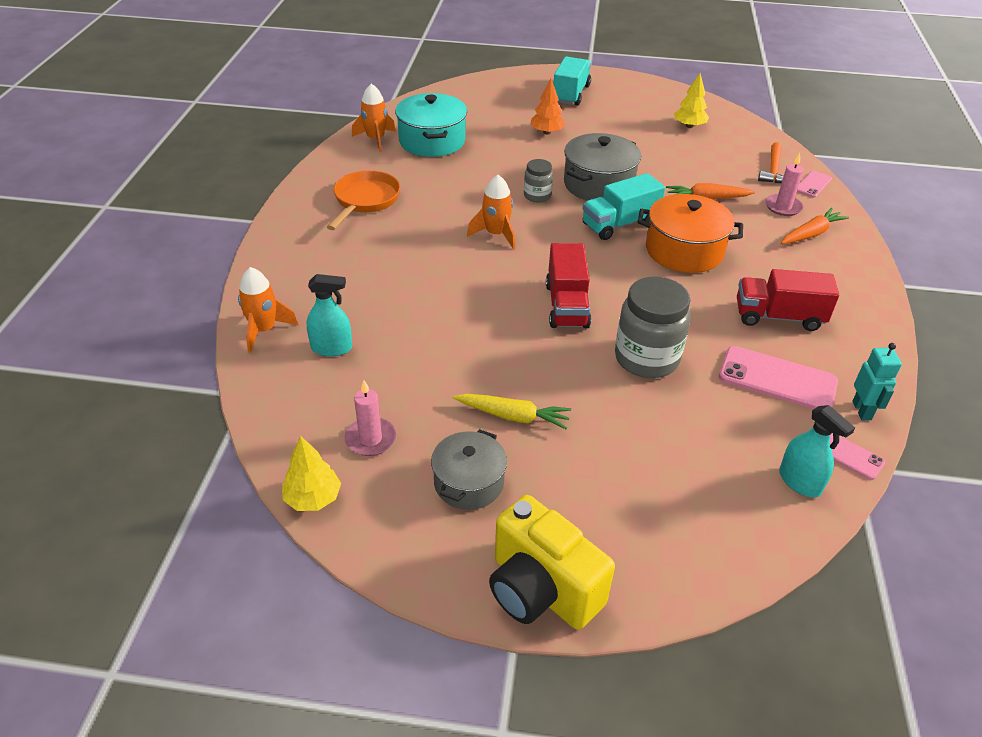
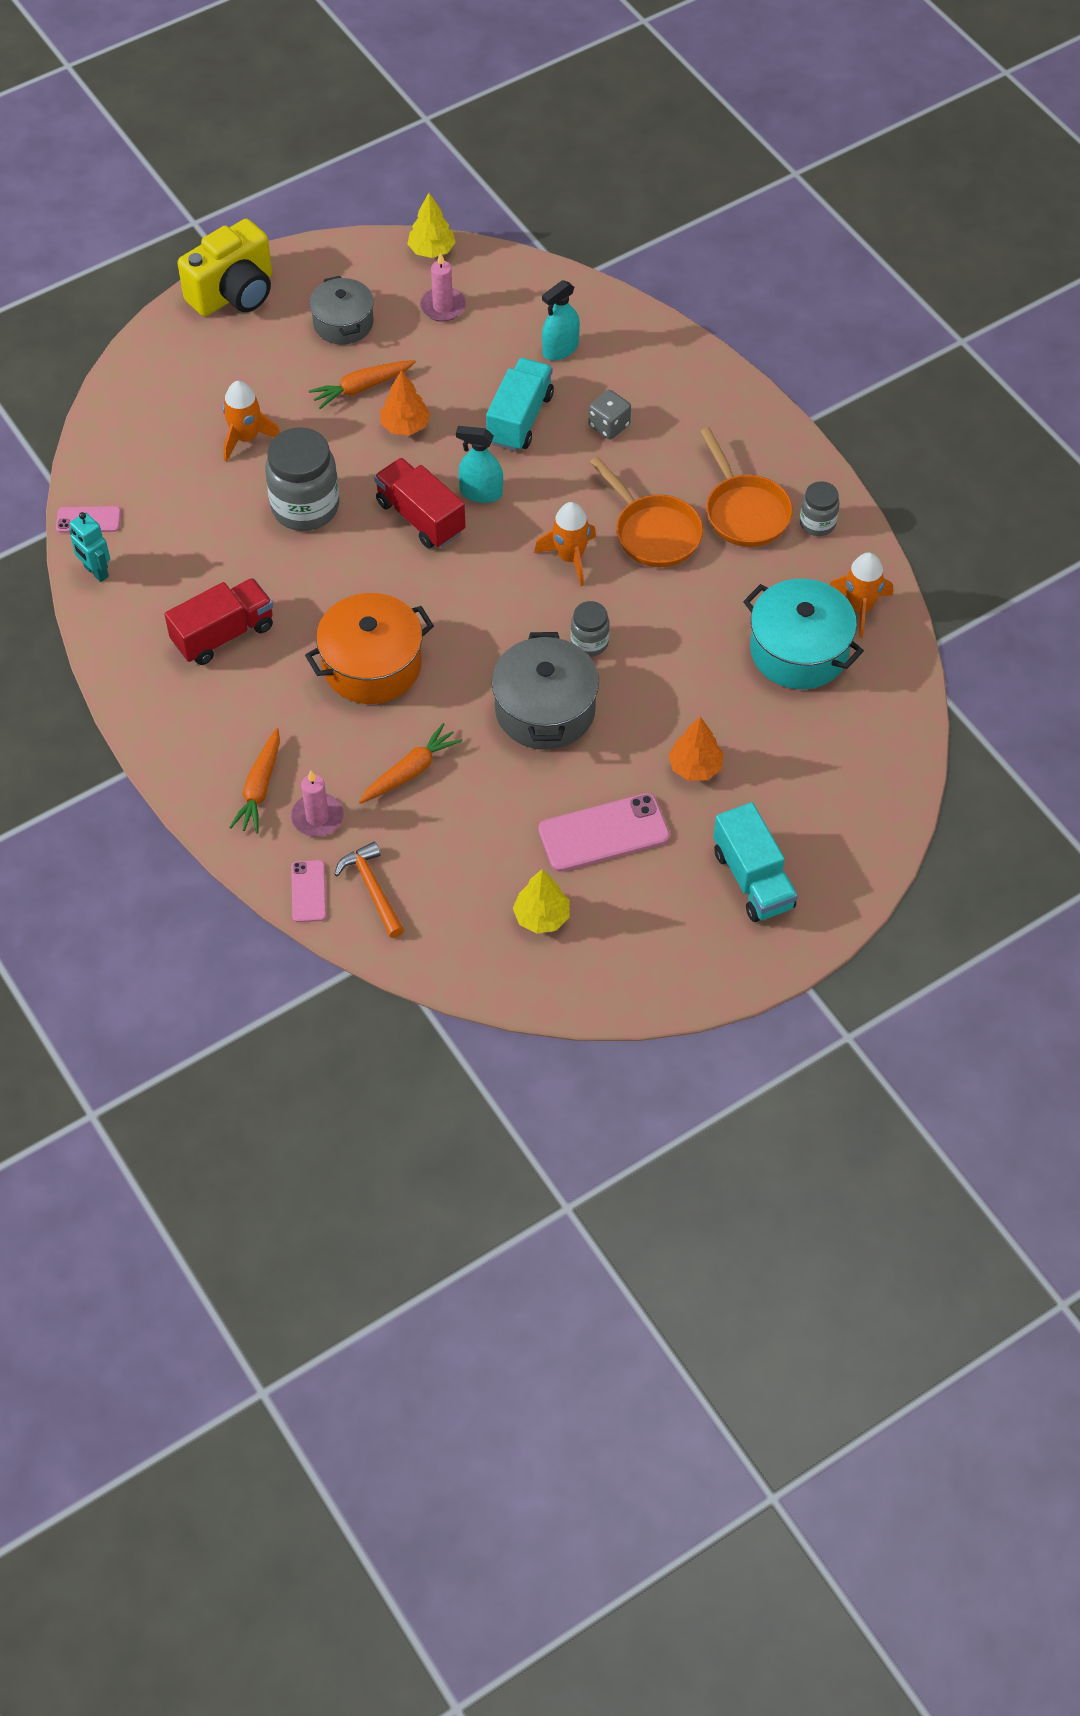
camera: 140 degrees right, 15 degrees up
(264, 330) = (632, 328): orange rocket -> orange rocket (246, 438)
(337, 176) = (817, 523): none -> grey jar
(372, 283) = (609, 425): none -> grey dice
(430, 219) = (653, 532): none -> orange pan
(511, 367) = (405, 426): none -> orange tree
(513, 416) = (362, 388): yellow carrot -> orange carrot
(541, 589) = (234, 293): yellow camera -> yellow camera turned 135 degrees clockwise
(619, 224) = (466, 659): turquoise truck -> turquoise truck (520, 419)
(777, 379) = (182, 558): pink phone -> pink phone (603, 833)
(799, 482) = (112, 473): turquoise spray bottle -> turquoise spray bottle (481, 492)

